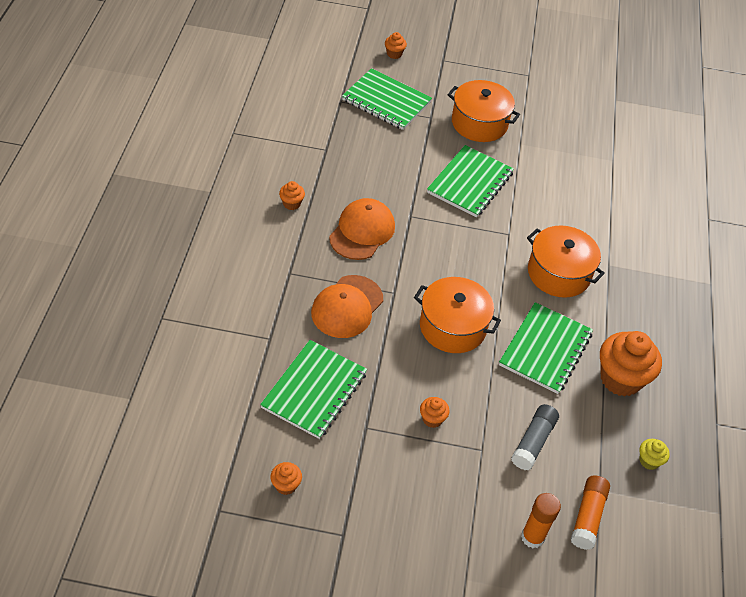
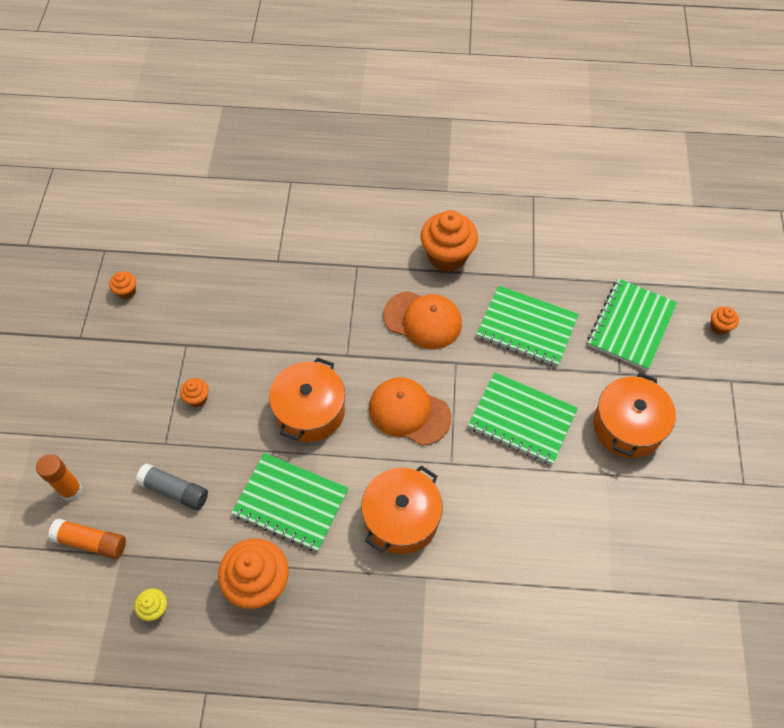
camera: 90 degrees right, 10 degrees up
(291, 203) = (447, 256): orange cupcake -> orange cupcake, size x2.17
(314, 390) = (223, 301): green notebook -> green notebook (526, 327)
(347, 307) = (322, 316): orange cap -> orange cap (409, 412)

